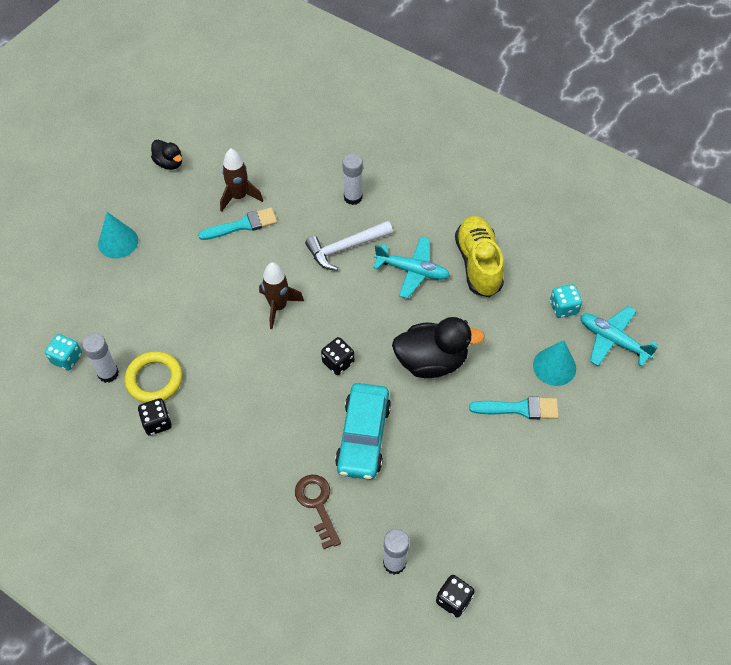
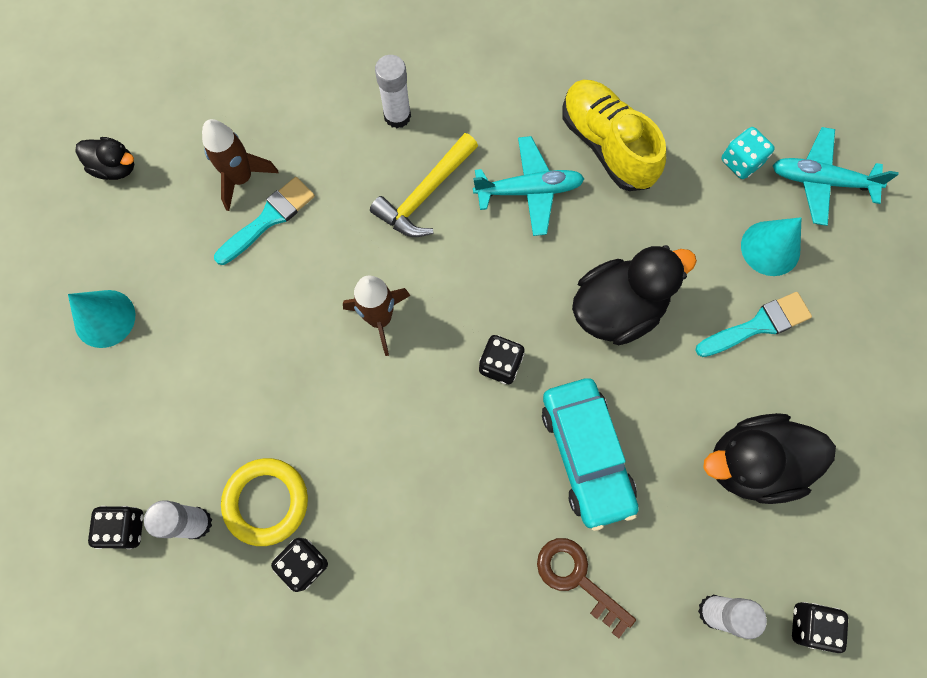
camera: 25 degrees left, 15 degrees up
(67, 358) = (125, 528): turquoise dice -> black dice
(345, 248) = (425, 194): white hammer -> yellow hammer
(469, 488) = (752, 463): none -> black duck

